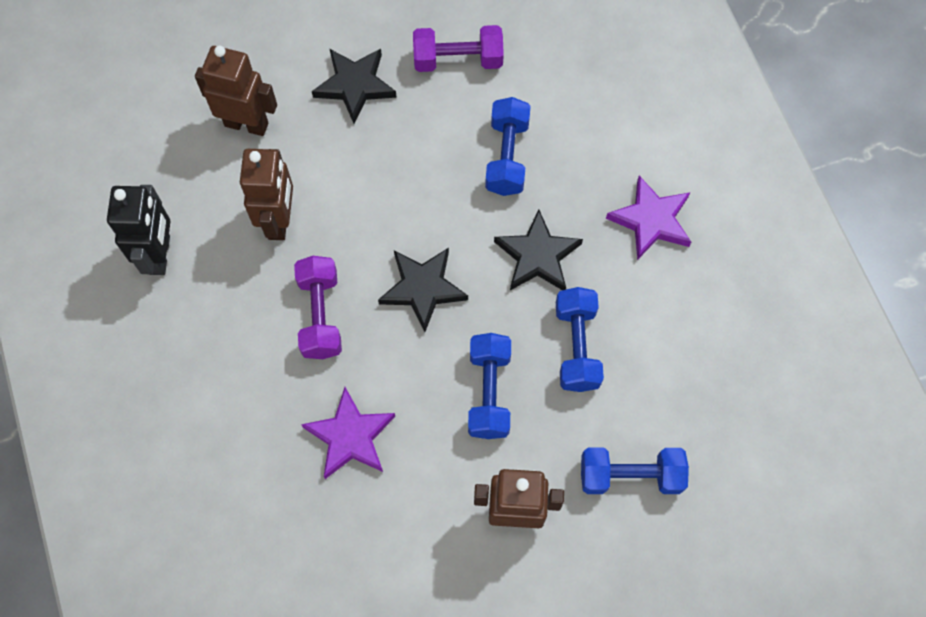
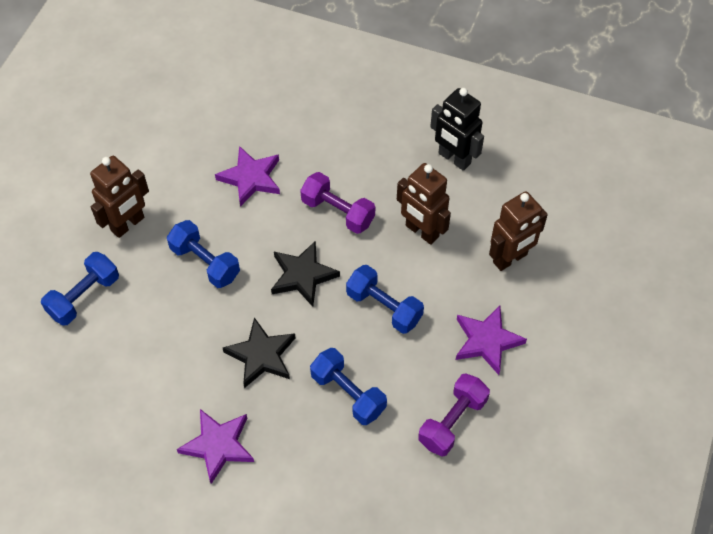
camera: 130 degrees right, 10 degrees down
(355, 85) = (487, 341): black star -> purple star
(576, 346) = (183, 330): blue dumbbell -> blue dumbbell (384, 307)

